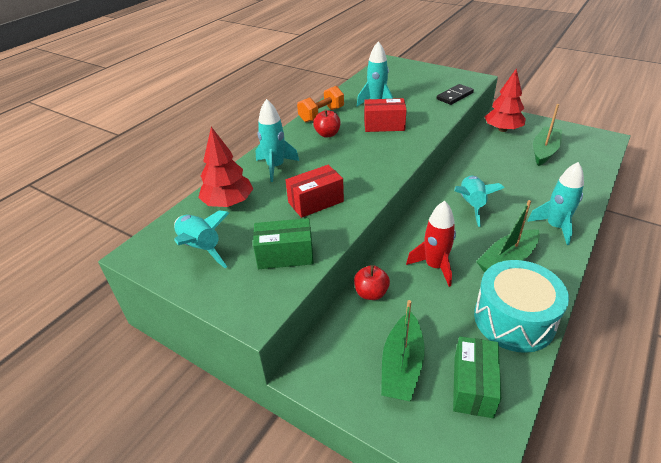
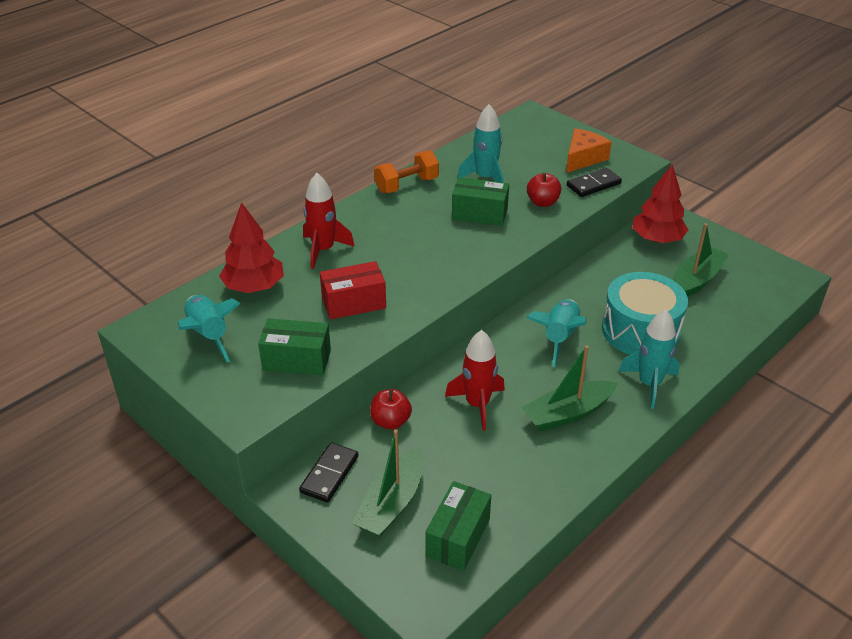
camera: 10 degrees right, 0 degrees up
(275, 167) = (323, 250): turquoise rocket -> red rocket
(327, 134) = (403, 215): red apple -> red apple (542, 202)
(337, 350) = (329, 474): none -> black domino
(384, 125) = (479, 214): red box -> green box
(438, 82) = (583, 158): none -> orange cheese
(514, 319) = (538, 480): turquoise drum -> turquoise drum (640, 330)

